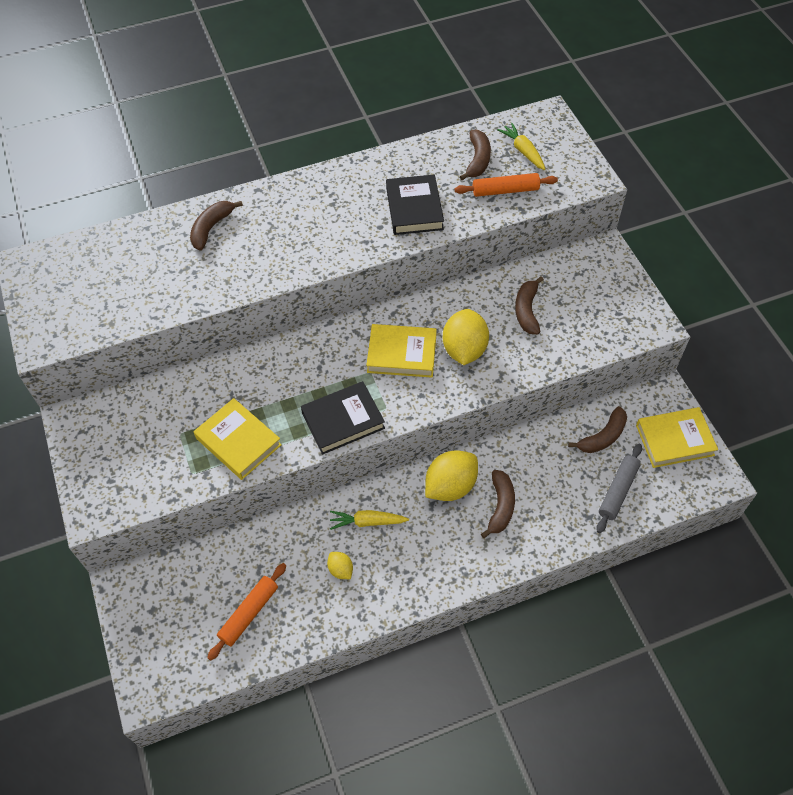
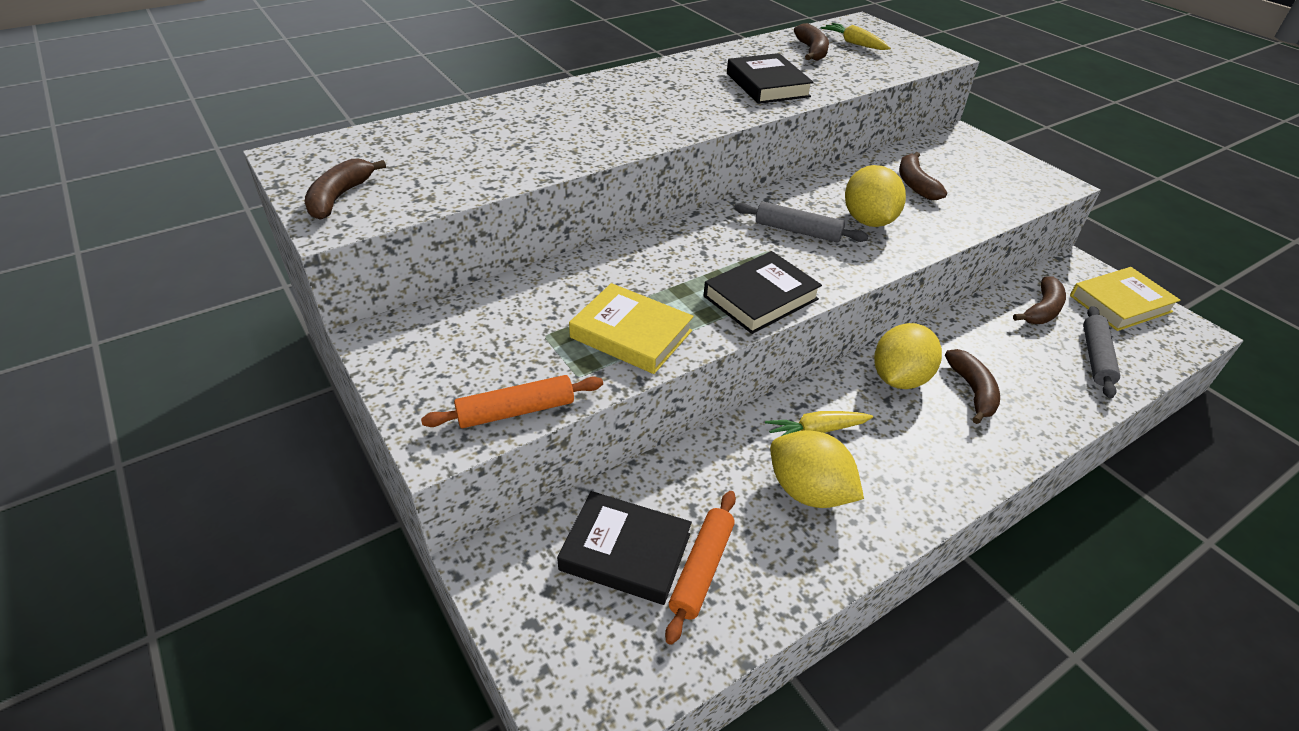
camera: 15 degrees left, 15 degrees down
(206, 592) = (625, 552): none -> black book
(211, 228) = (534, 112): brown banana -> brown banana (339, 197)
(340, 570) = (808, 491): yellow lemon -> yellow lemon, size x2.04
(402, 354) = (797, 231): yellow book -> grey rolling pin
(505, 191) = (856, 68): orange rolling pin -> orange rolling pin (516, 411)

